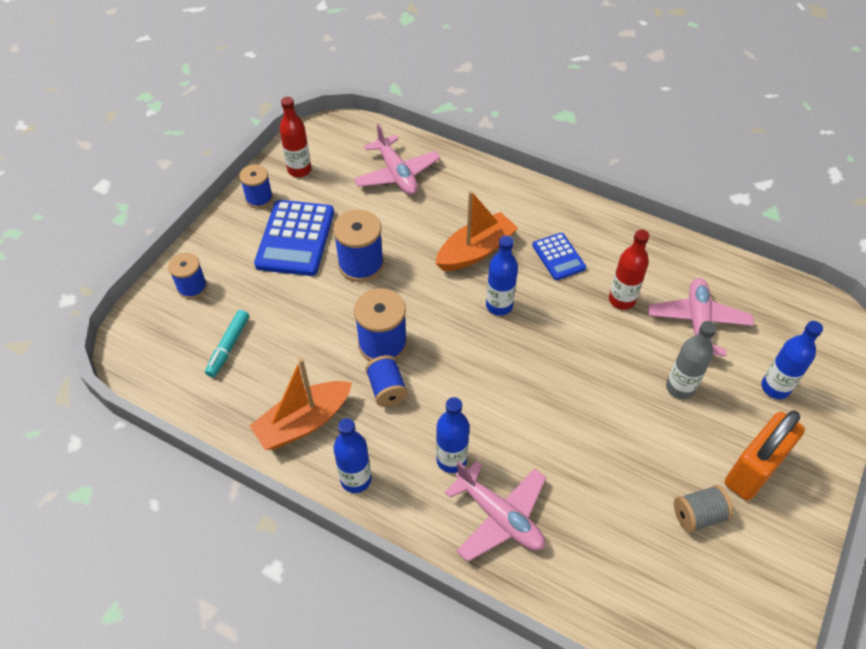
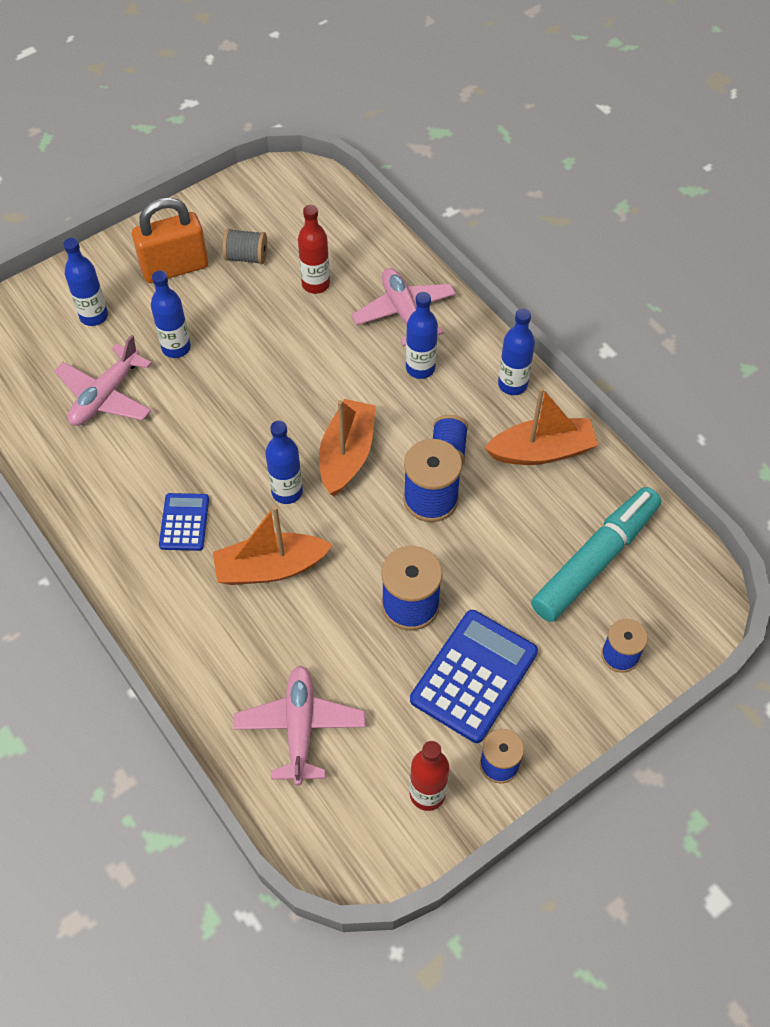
camera: 155 degrees left, 5 degrees up
(228, 347) = (595, 560): turquoise marker -> turquoise marker, size x1.99
(470, 352) = (347, 455): none -> orange boat
(621, 300) = (158, 447): red bottle -> red bottle (315, 284)
(680, 388) = (176, 348): grey bottle -> blue bottle

